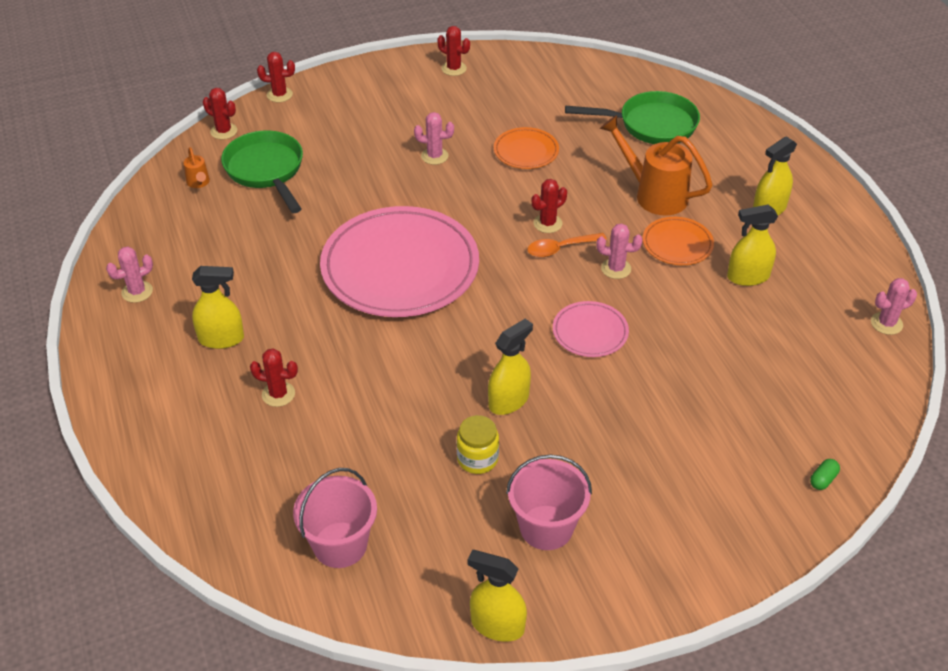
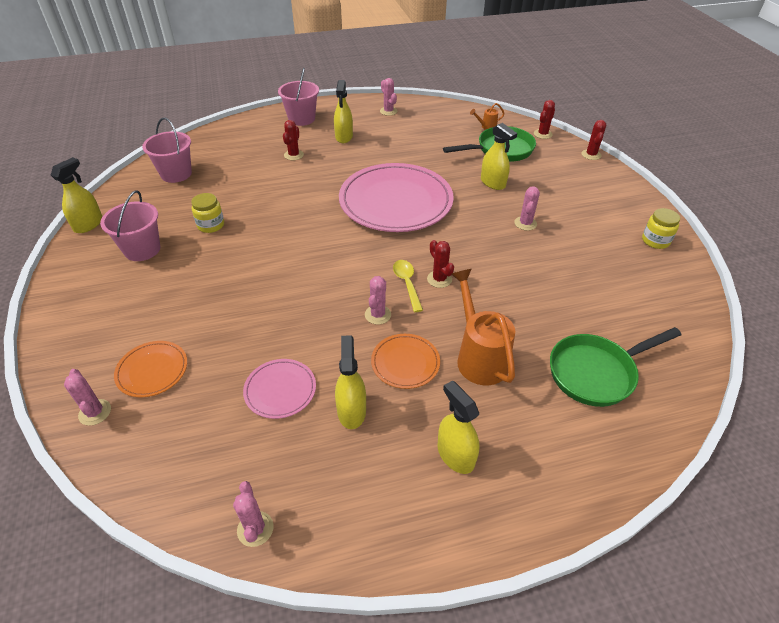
camera: 95 degrees right, 0 degrees up
(153, 403) = (301, 119): none -> pink bucket
(454, 68) = (655, 241): red cactus -> yellow jar
(508, 401) = (254, 242): yellow spray bottle -> yellow spray bottle (493, 183)
(526, 151) = (538, 275): orange plate -> orange plate (152, 371)
(560, 248) = (407, 283): orange spoon -> yellow spoon
(590, 332) = (307, 290): pink plate -> pink plate (280, 390)
(651, 125) = (596, 372): green pan -> green pan turned 60 degrees clockwise
(654, 194) = (479, 357): orange watering can -> orange watering can turned 60 degrees counterclockwise
(823, 479) = (95, 412): green capsule -> pink cactus

